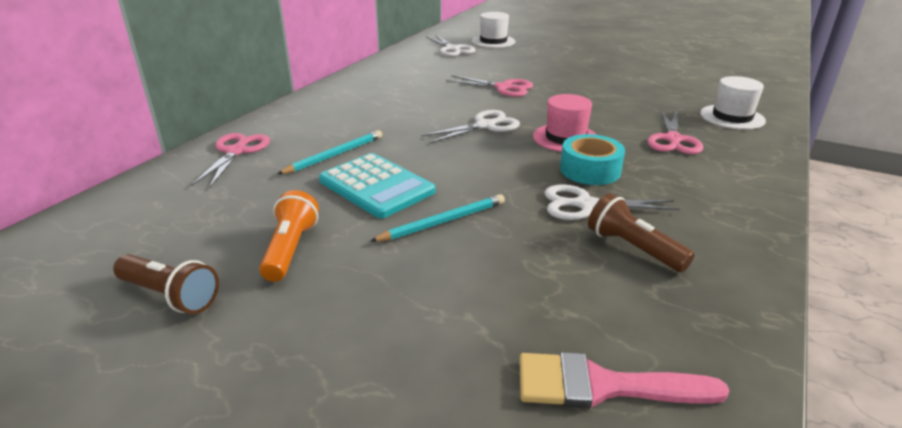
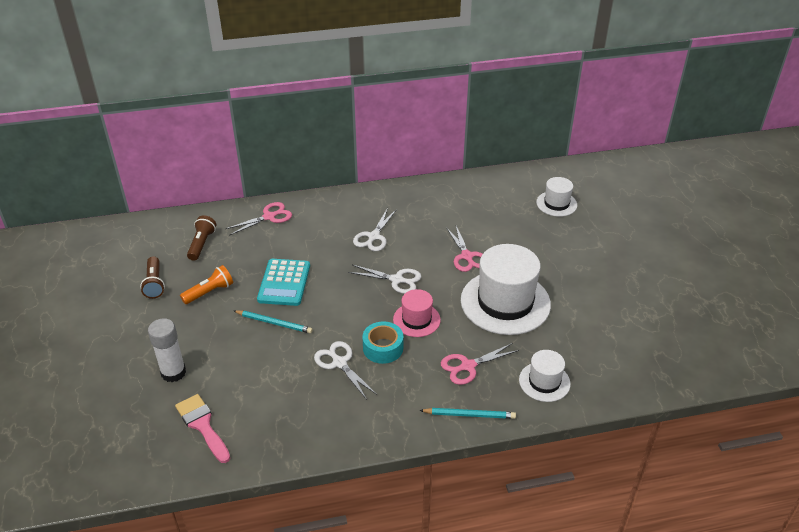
camera: 50 degrees right, 10 degrees up
(335, 155) = (300, 249): turquoise pencil -> turquoise pencil (469, 415)
(423, 366) = (173, 372): none -> white glue stick
(452, 49) = (511, 195): white scissors -> white scissors (373, 236)
(595, 95) = (505, 302): none -> white hat
(633, 248) = (312, 397): brown flashlight -> brown flashlight (202, 244)

